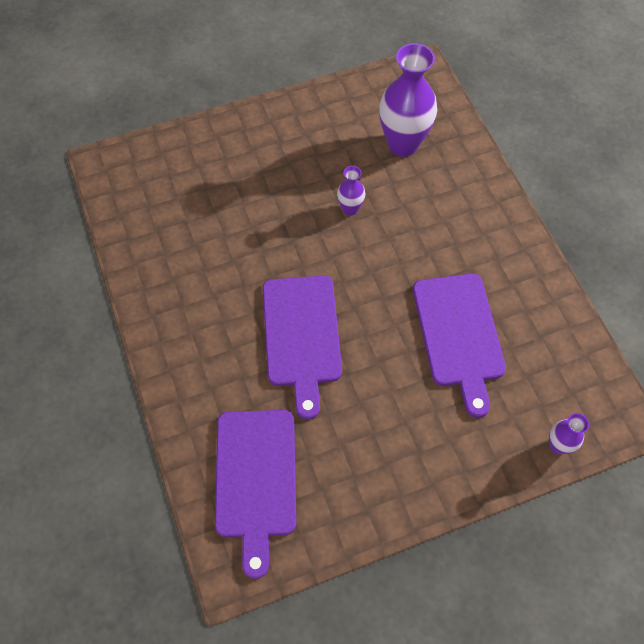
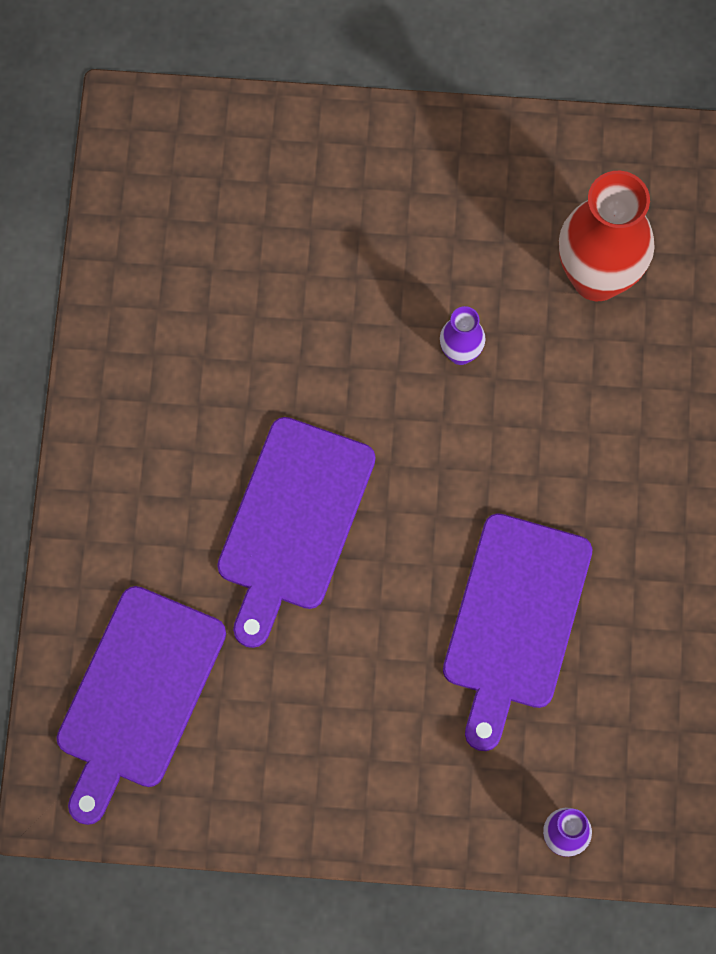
camera: 25 degrees right, 10 degrees up
(403, 144) = (597, 277): purple vase -> red vase

